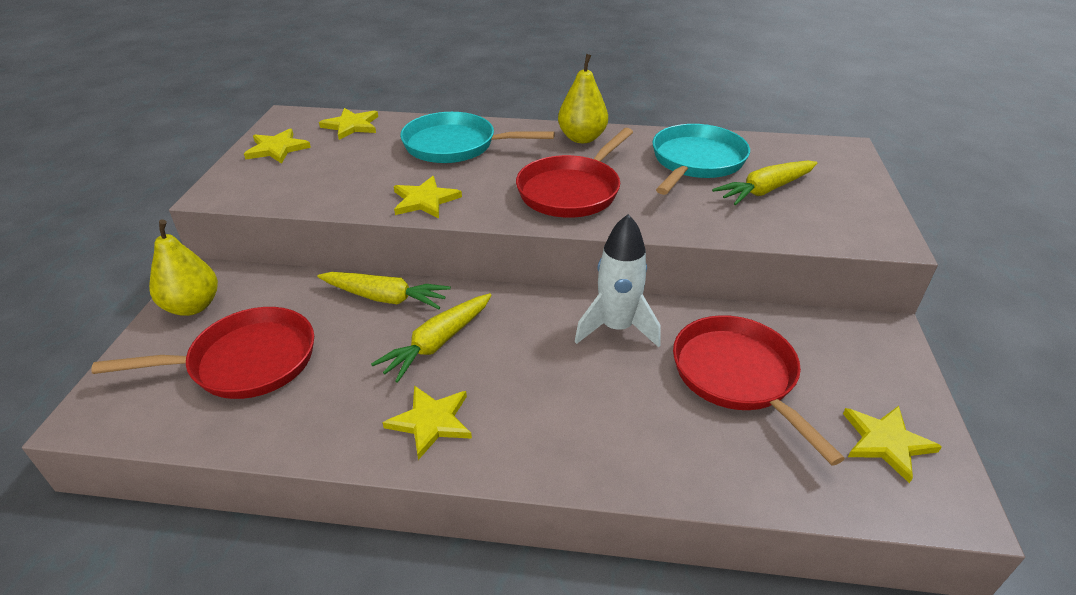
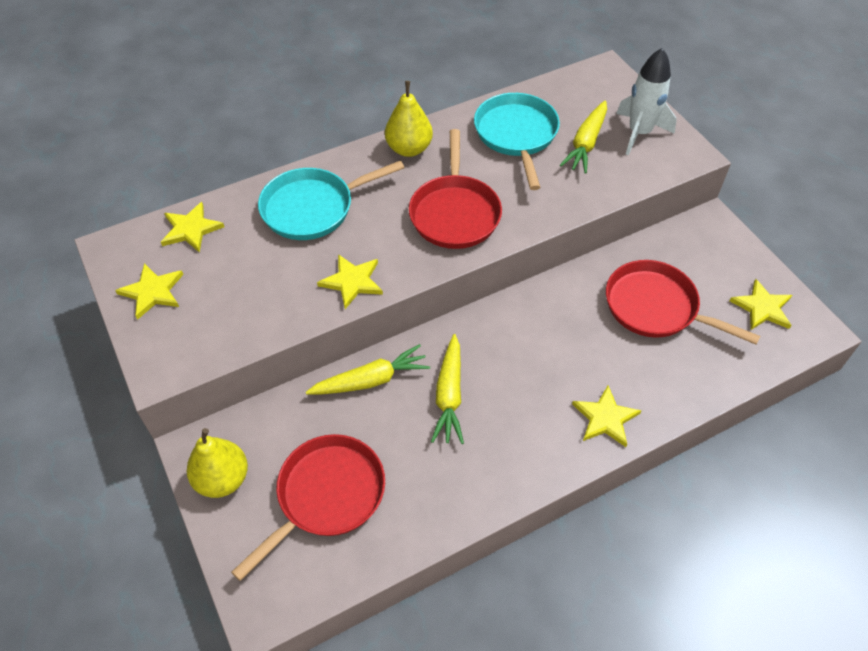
camera: 35 degrees left, 15 degrees up
(431, 422) = (505, 456): yellow star -> yellow star (605, 418)
(616, 328) = (555, 311): white rocket -> white rocket (639, 133)

